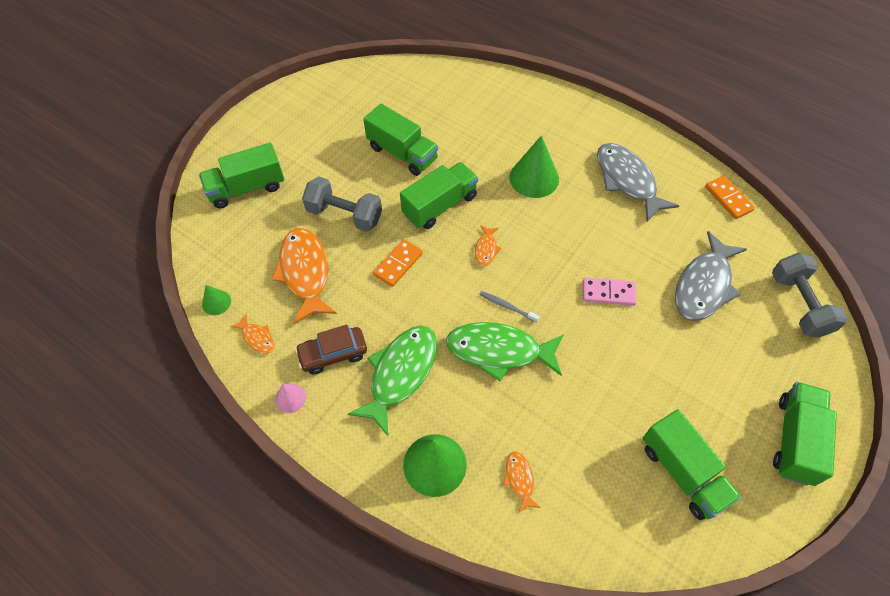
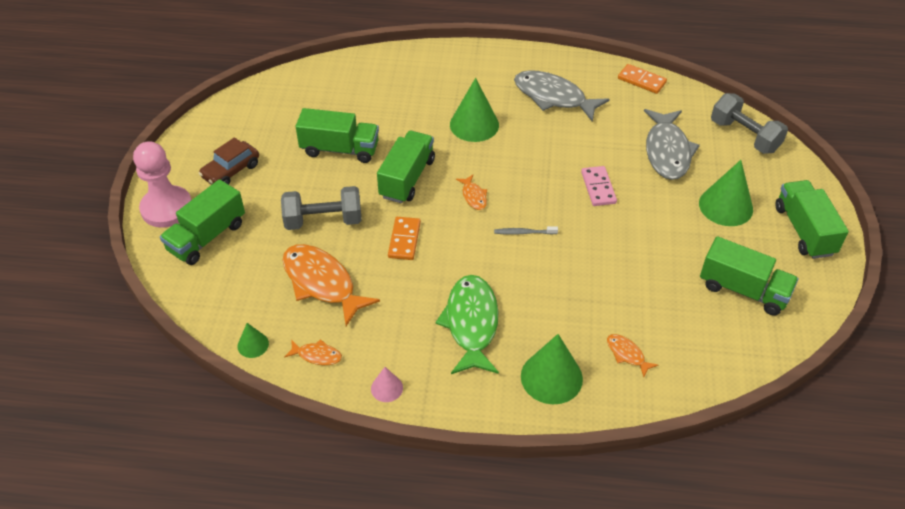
camera: 30 degrees left, 10 degrees down
(234, 149) = (167, 208): none -> pink pawn
(333, 354) = (399, 336): brown car -> brown car (231, 171)
(499, 351) = (542, 269): green fish -> none
(608, 293) = (598, 188): pink domino -> pink domino turned 75 degrees counterclockwise
(726, 372) = (725, 206): none -> green cone

